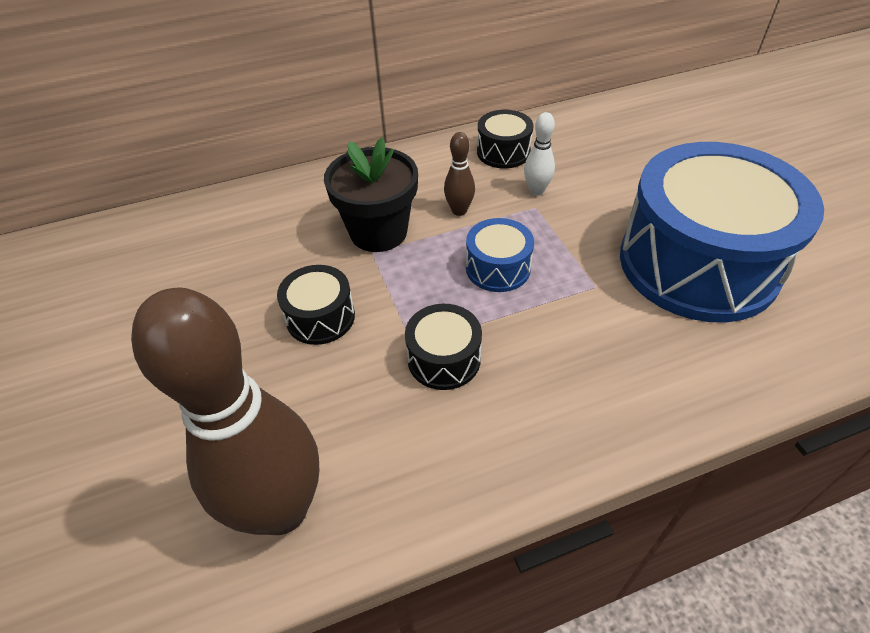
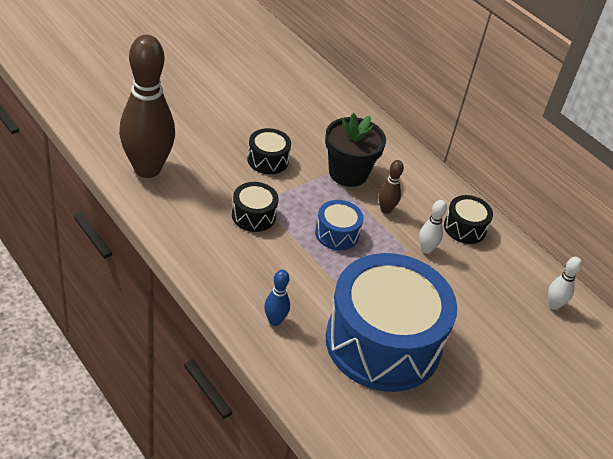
camera: 65 degrees right, 5 degrees down
(627, 118) = (553, 305): none -> white bowling pin
(670, 373) = (275, 321): none -> blue bowling pin

